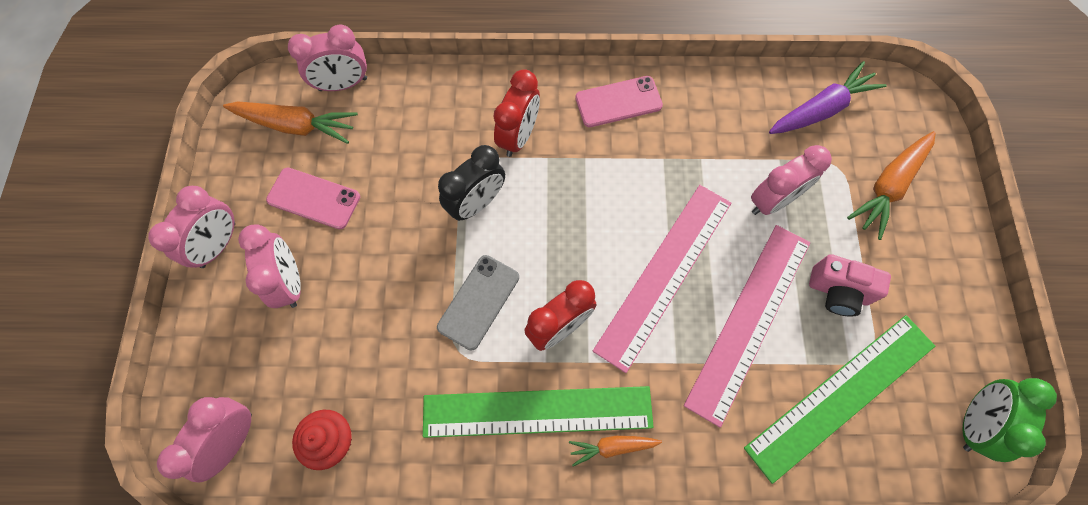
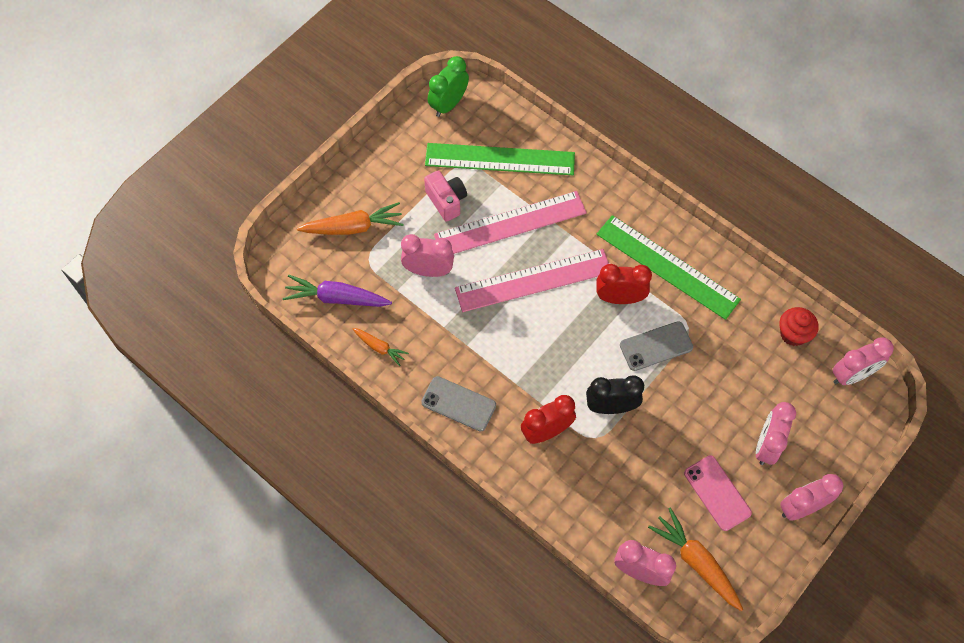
camera: 140 degrees left, 5 degrees down
(612, 447) = (641, 223): orange carrot -> orange carrot (379, 347)
(618, 102) = (458, 404): pink phone -> grey phone
(972, 422) = (448, 104): green clock -> green clock turned 150 degrees clockwise

